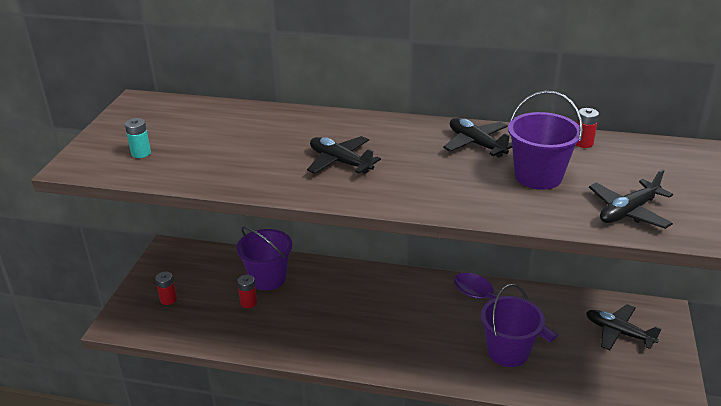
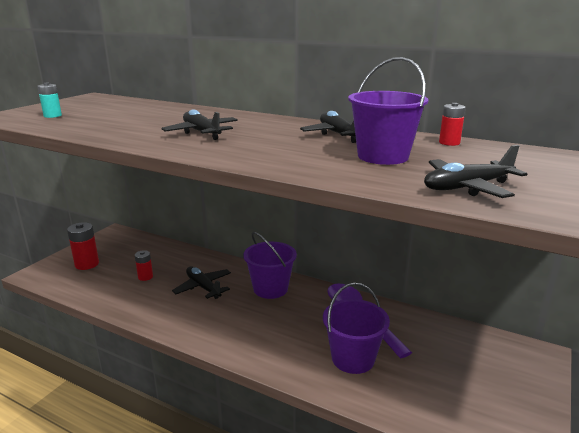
camera: 15 degrees right, 10 degrees down
(168, 299) = (87, 264): red battery -> red battery, size x1.63
(268, 278) = (173, 263): purple bucket -> purple bucket (270, 289)
(618, 332) = (481, 364): black plane -> black plane (203, 287)

